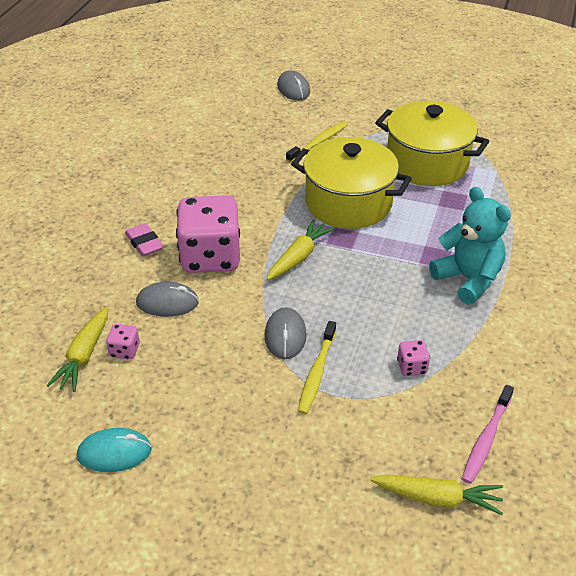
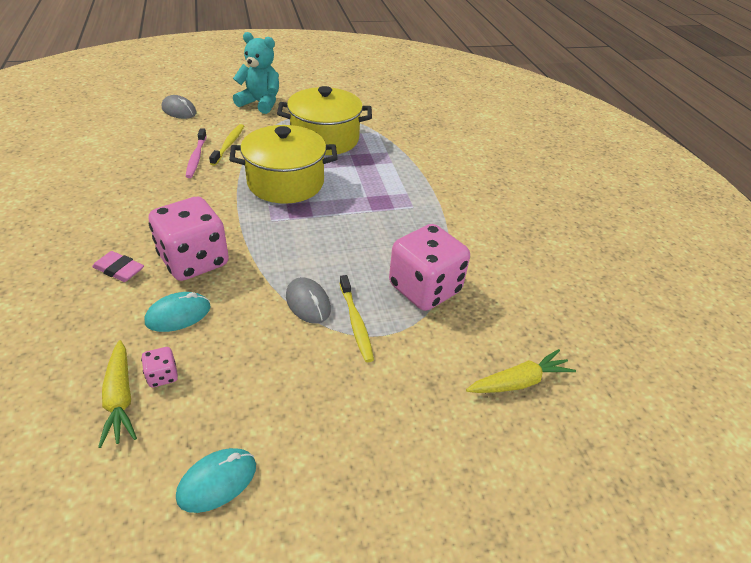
camera: 35 degrees left, 0 degrees up
(167, 302) = (178, 314): grey mouse -> turquoise mouse
(299, 257) = (274, 235): yellow carrot -> none
(412, 367) = (424, 289): pink dice -> pink dice, size x2.47
(468, 279) = (415, 211): turquoise teddy bear -> turquoise teddy bear (260, 103)
(486, 439) = (515, 320): pink toothbrush -> pink toothbrush (196, 157)

